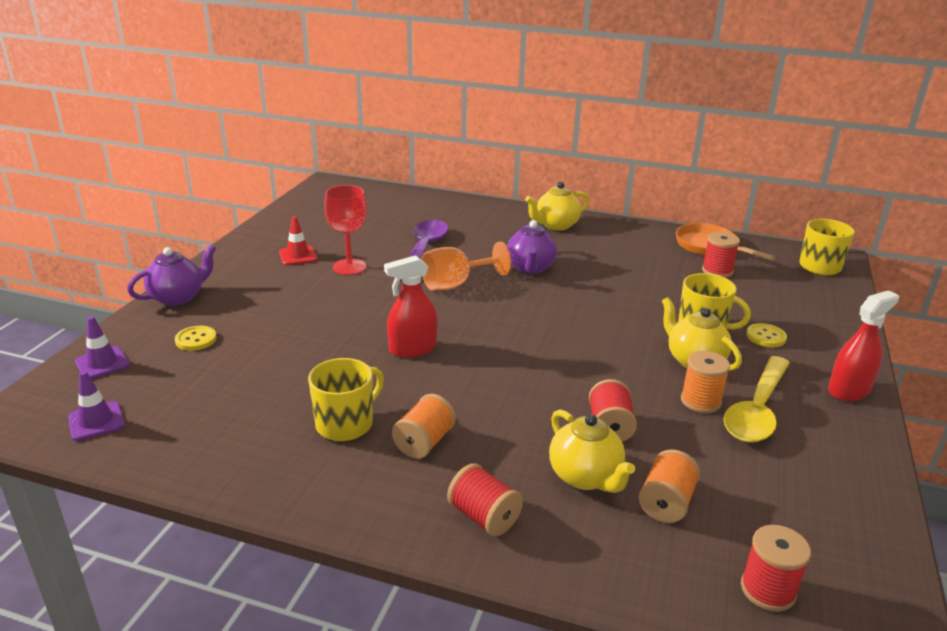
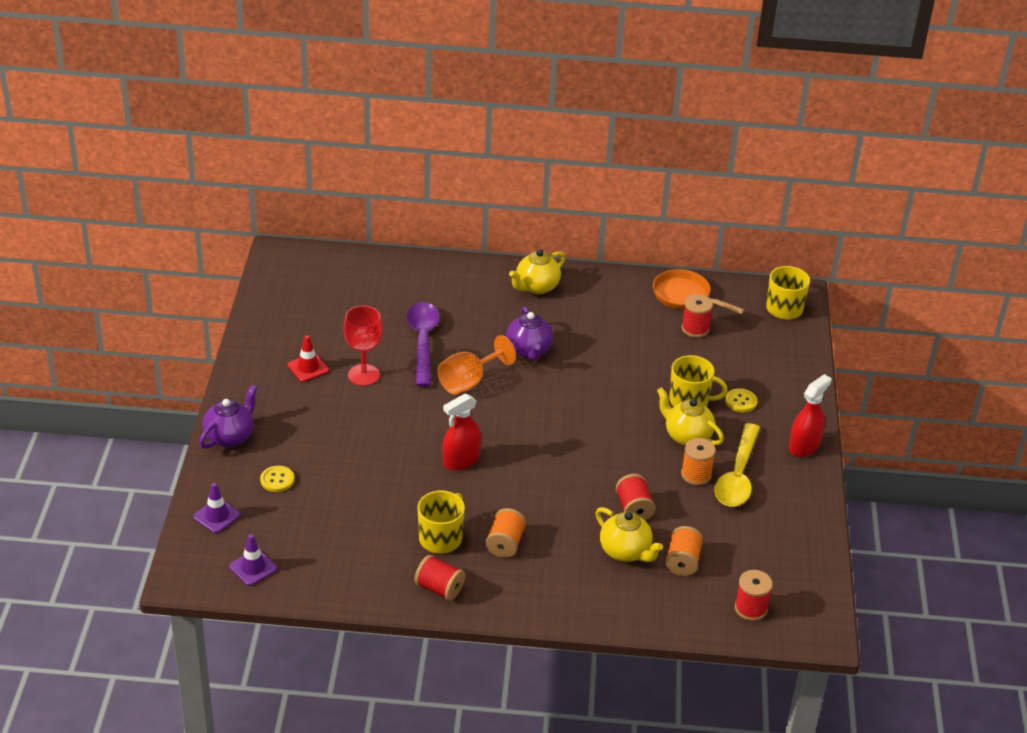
camera: 15 degrees left, 10 degrees up
(484, 517) = (566, 592): red spool -> red spool (439, 588)

